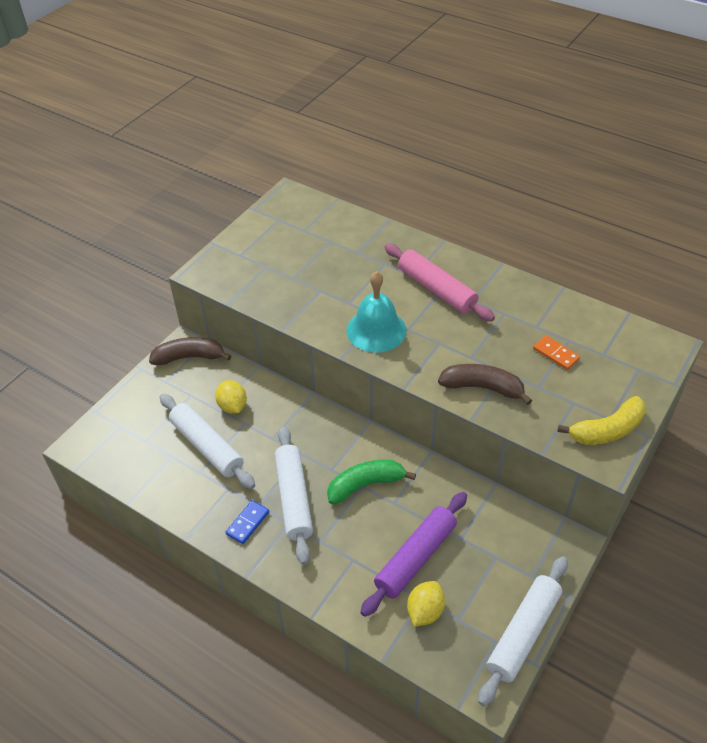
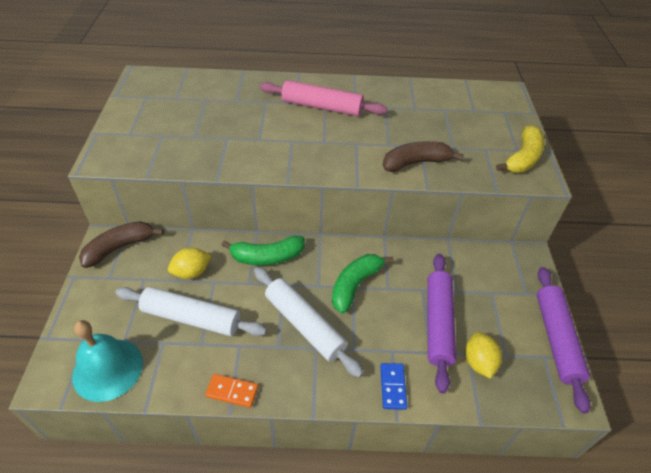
camera: 35 degrees left, 0 degrees up
(232, 406) = (192, 272): yellow lemon -> yellow lemon turned 60 degrees counterclockwise
(248, 523) = (279, 367): blue domino -> blue domino (393, 387)
(305, 421) = (267, 257): none -> green banana
(376, 330) = (299, 151): turquoise bell -> turquoise bell (108, 369)
(523, 633) = (556, 339): white rolling pin -> purple rolling pin
(556, 354) = (444, 121): orange domino -> orange domino (232, 391)

